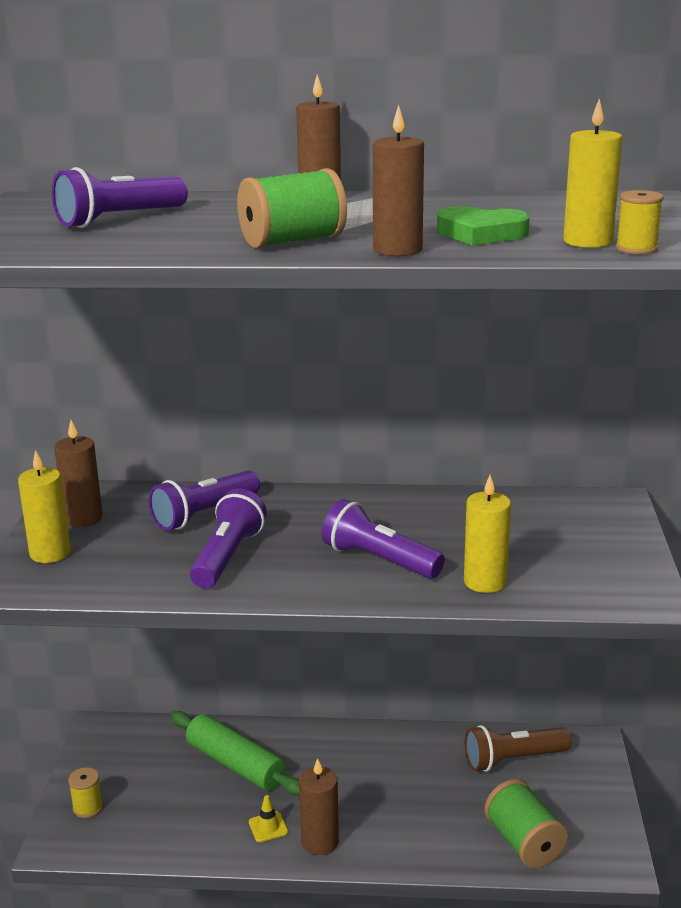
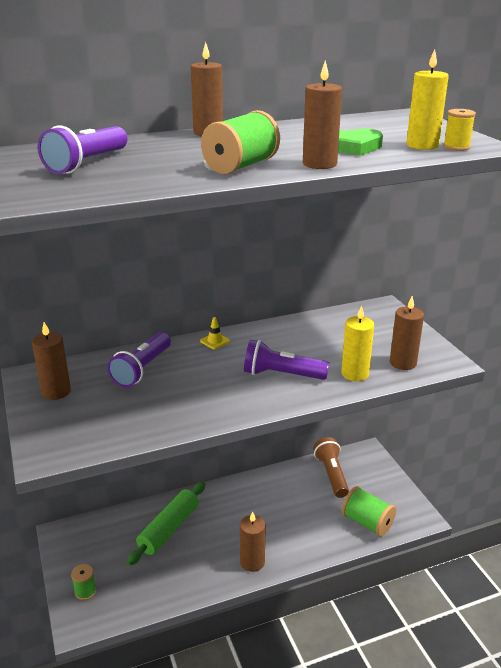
camera: 25 degrees left, 5 degrees up
(50, 553) = (52, 424): yellow candle -> none
(87, 808) = (85, 591): yellow spool -> green spool
(228, 556) = (183, 395): purple flashlight -> none
(236, 764) = (169, 529): green rolling pin -> green rolling pin turned 75 degrees counterclockwise
(268, 827) = (214, 563): yellow traffic cone -> yellow traffic cone (215, 341)
(512, 760) = (331, 474): brown flashlight -> brown flashlight turned 120 degrees clockwise
(572, 584) = (403, 363): none -> brown candle

